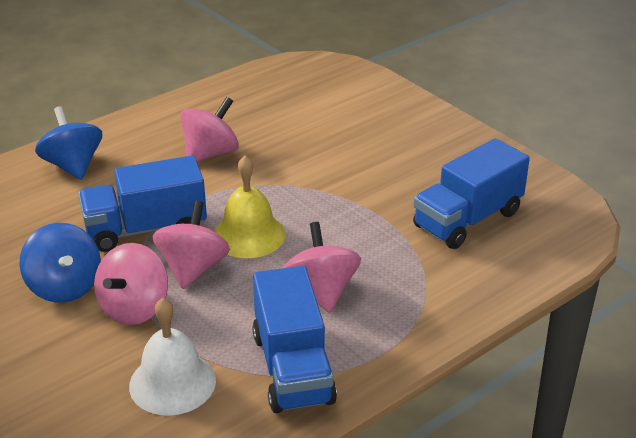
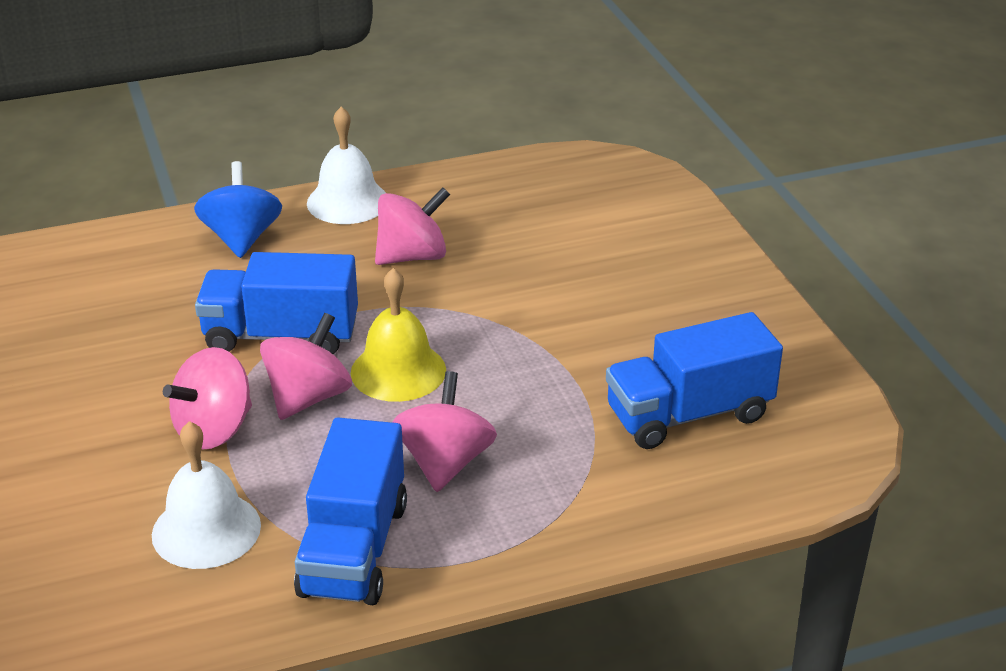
camera: 20 degrees right, 0 degrees up
(65, 287) = (151, 385): blue spinning top -> none
(139, 124) = (347, 201): none -> white bell

